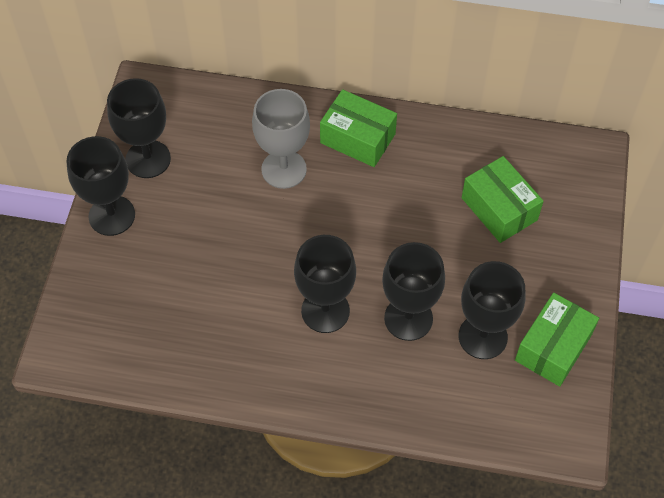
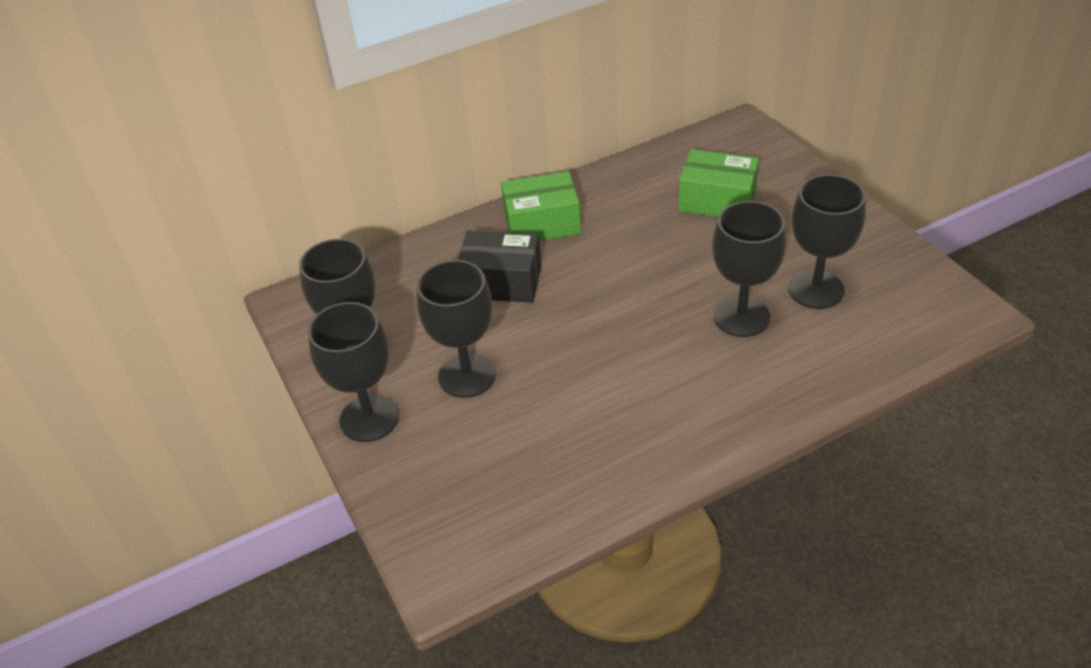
camera: 35 degrees left, 15 degrees down
(284, 169) = (501, 282): grey goblet -> black box
(325, 311) = (665, 358): black goblet -> black goblet (467, 375)
(553, 347) = (877, 261): green box -> none

